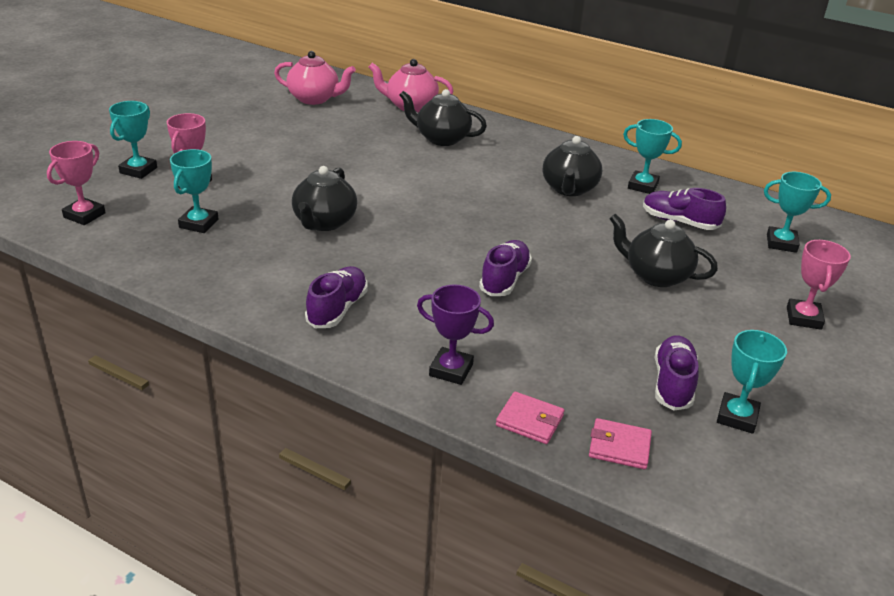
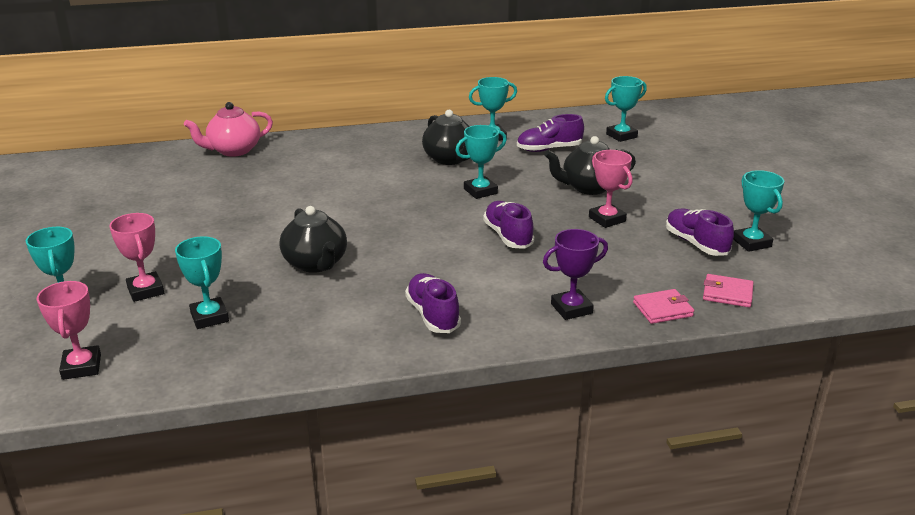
camera: 40 degrees left, 5 degrees down
(314, 99) = (136, 177): pink teapot -> none
(441, 138) = (301, 164): black teapot -> none
(547, 229) = (480, 191): none -> turquoise trophy
(619, 447) = (727, 293): pink wallet -> pink wallet turned 45 degrees clockwise
(803, 318) = (697, 172): pink trophy -> pink trophy (607, 219)

